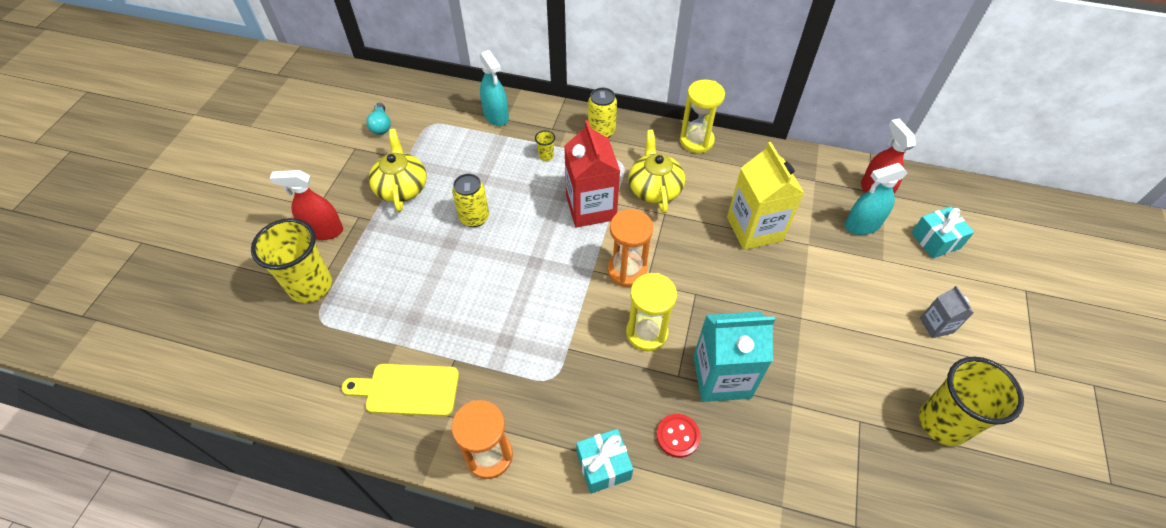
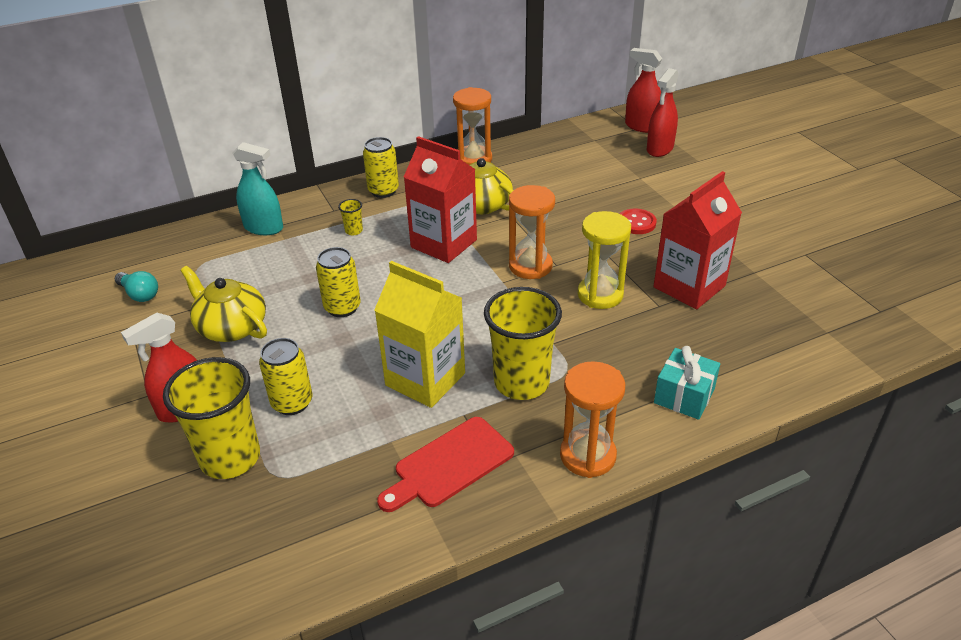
camera: 40 degrees left, 15 degrees down
(376, 271) = (292, 403): none -> yellow can
(407, 390) = (449, 465): yellow cutting board -> red cutting board
(677, 436) = (709, 341): red button -> red button (636, 223)
(696, 141) = (474, 159): yellow hourglass -> orange hourglass
(721, 377) = (689, 286): turquoise carton -> red carton
(754, 229) = (591, 189): yellow carton -> yellow carton (425, 379)
(862, 225) = (660, 149): turquoise spray bottle -> red spray bottle
(935, 240) = (715, 133): turquoise gift -> none
(936, 325) = (776, 177): grey carton -> none
(943, 423) = (849, 224): yellow cup -> yellow cup (521, 383)

